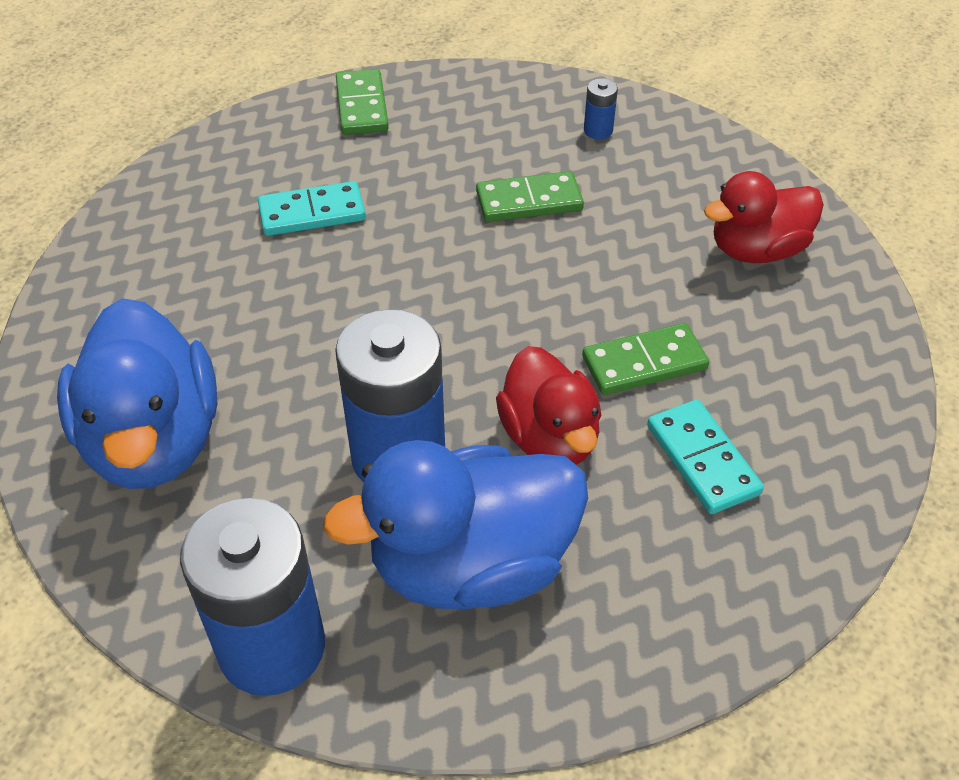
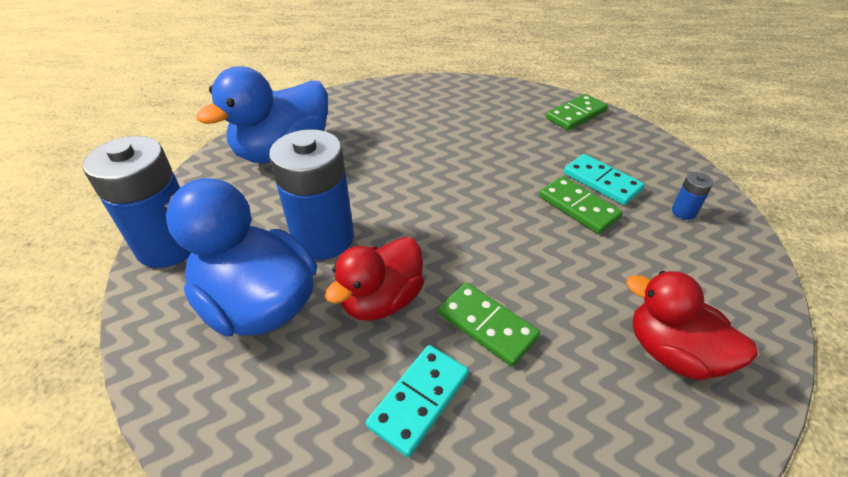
camera: 60 degrees right, 5 degrees down
(312, 213) = (476, 133): turquoise domino -> turquoise domino (601, 182)

